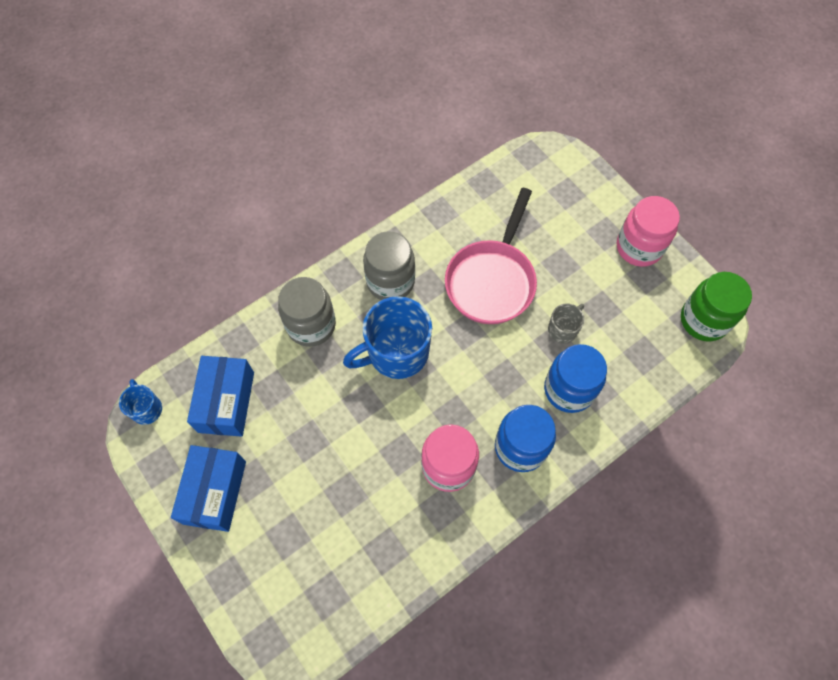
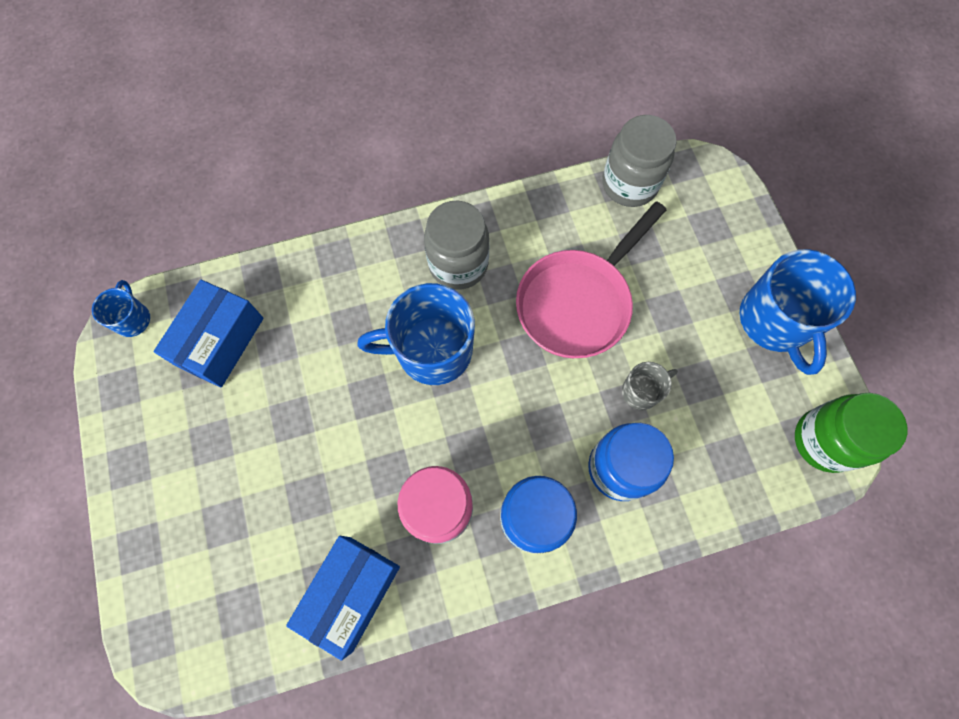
camera: 20 degrees right, 5 degrees up
(215, 492) = (166, 441): blue box -> blue box (351, 593)
(311, 325) = (348, 285): grey jar -> grey jar (629, 184)
(639, 247) = (775, 321): pink jar -> blue mug

